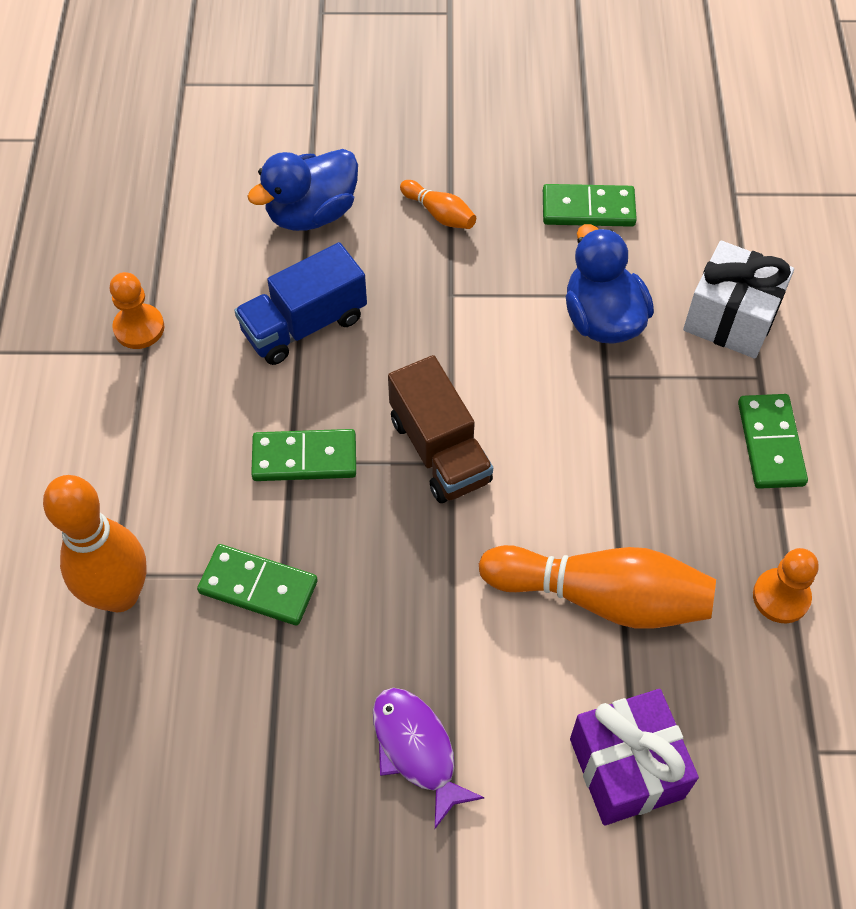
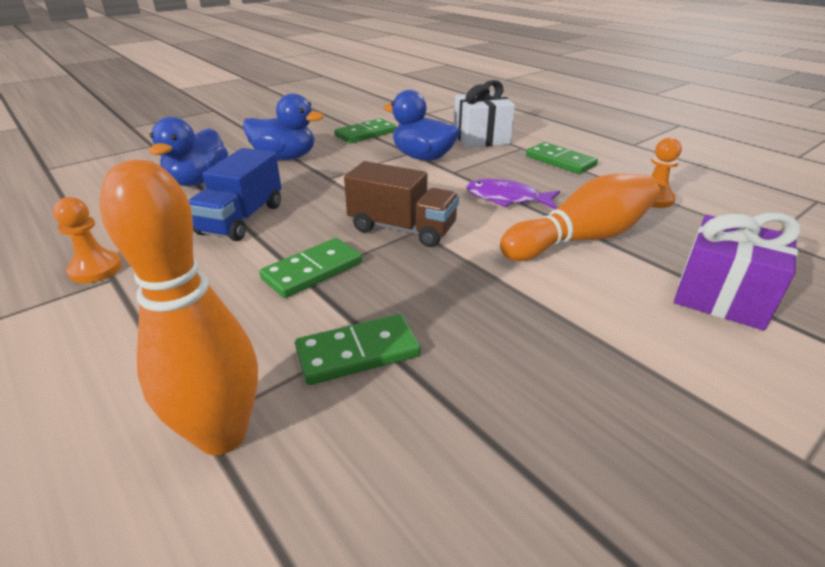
camera: 40 degrees left, 25 degrees down
(416, 750) = (605, 371): purple fish -> purple fish (506, 199)
(439, 214) = (285, 158): orange bowling pin -> blue duck

